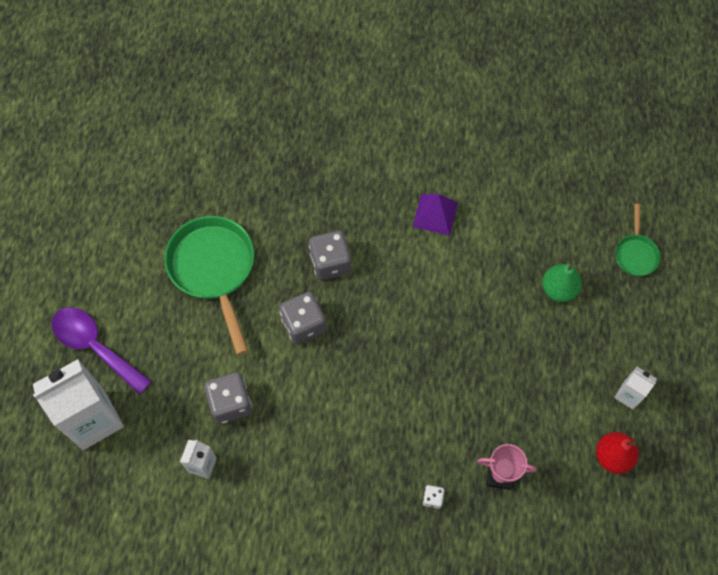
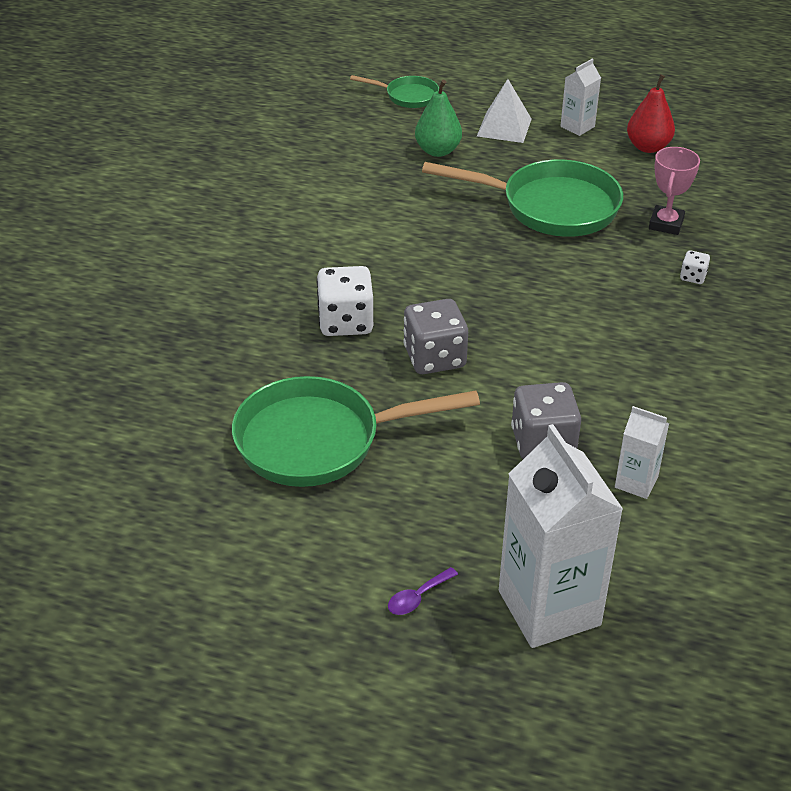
camera: 80 degrees left, 25 degrees down
(95, 346) = (417, 597): purple spoon -> purple spoon, size x0.40
(330, 263) = (345, 322): grey dice -> white dice
(435, 214) = (304, 225): purple pyramid -> none
(501, 384) = (550, 207): none -> green pan
(609, 335) = (504, 127): none -> white pyramid

